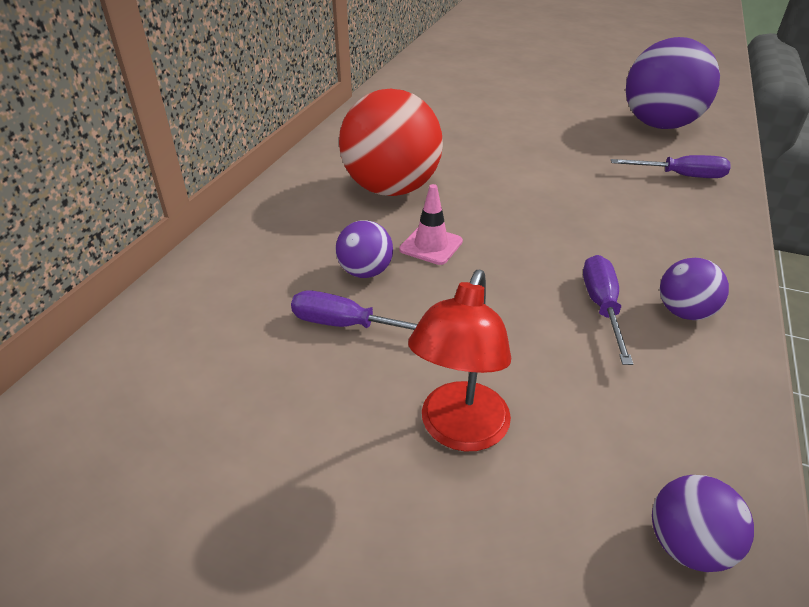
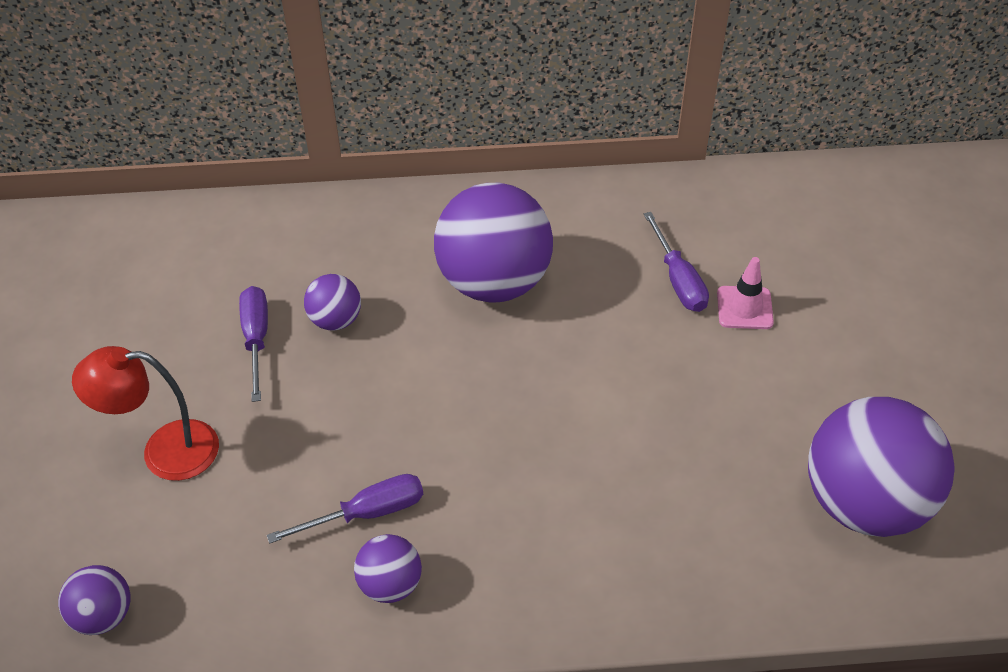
camera: 65 degrees right, 10 degrees up
(391, 189) = (494, 282): red ball -> purple ball
(431, 245) = (403, 351): pink traffic cone -> pink traffic cone (744, 308)
(680, 176) = (706, 548): purple screwdriver -> purple screwdriver (678, 280)

